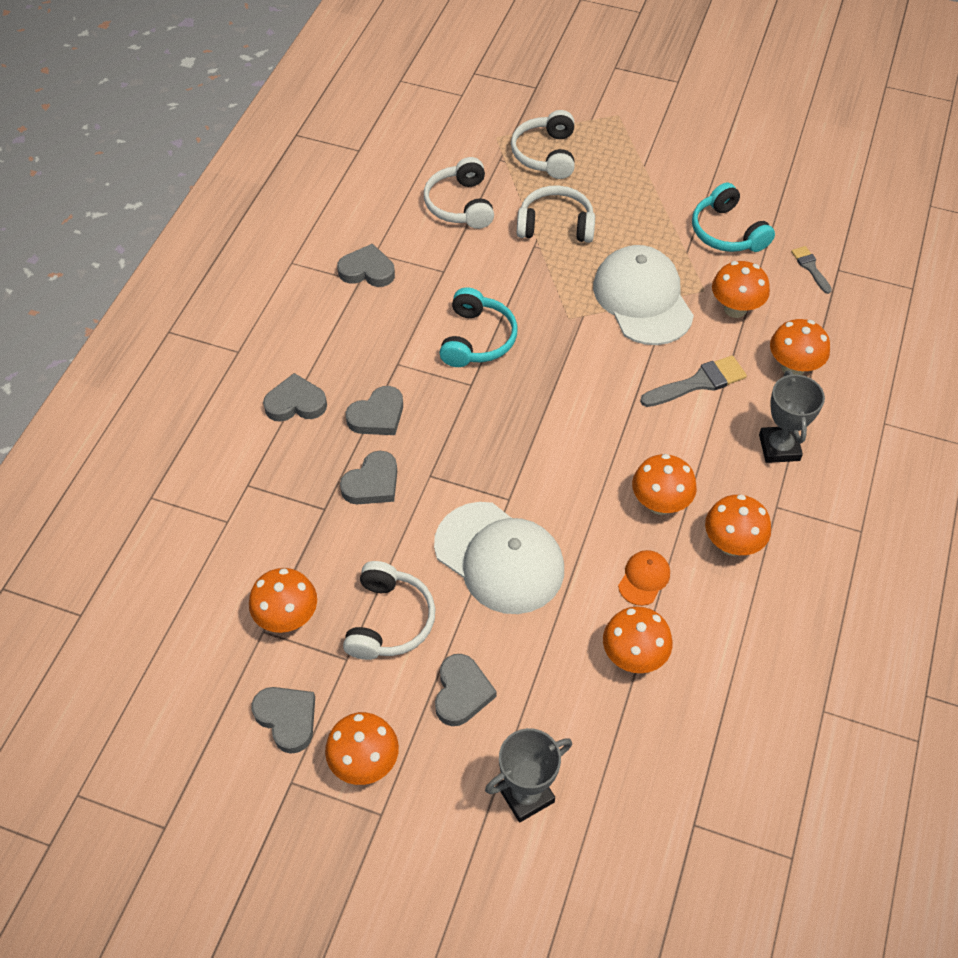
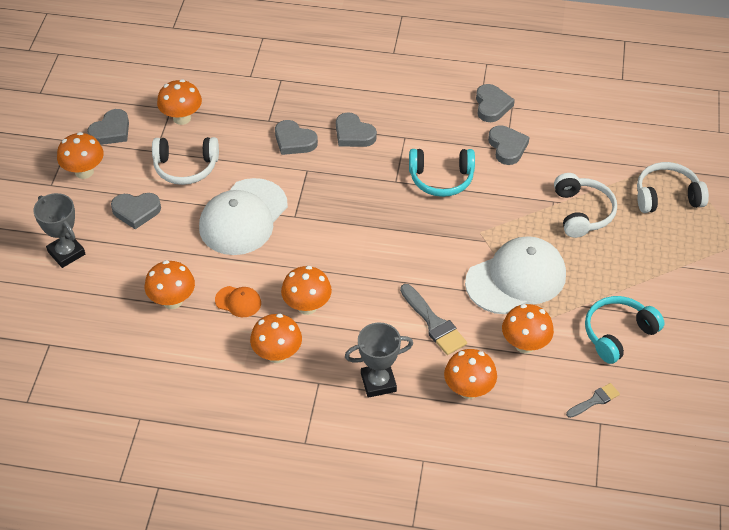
camera: 80 degrees right, 5 degrees down
(296, 403) = (354, 90): grey heart -> grey heart (507, 147)
(460, 204) = (583, 149): white headphones -> none

